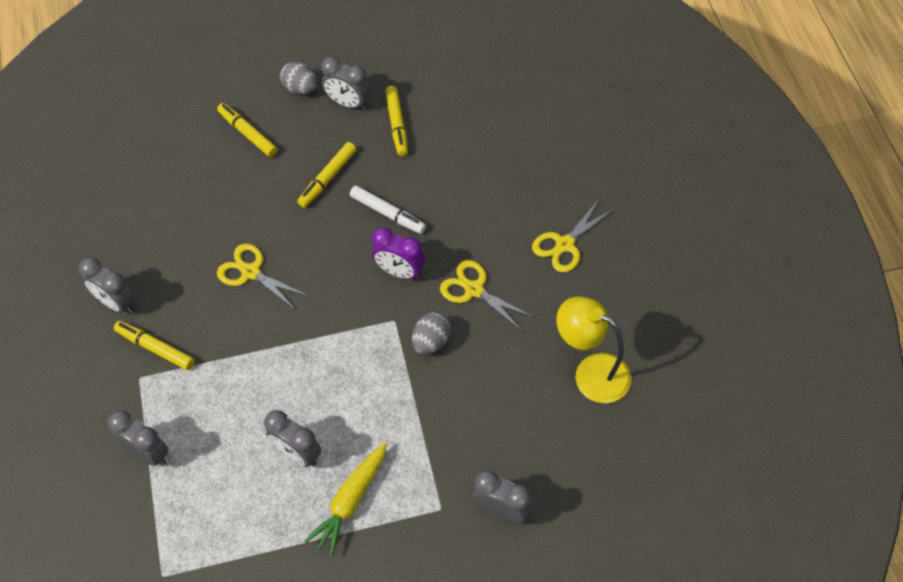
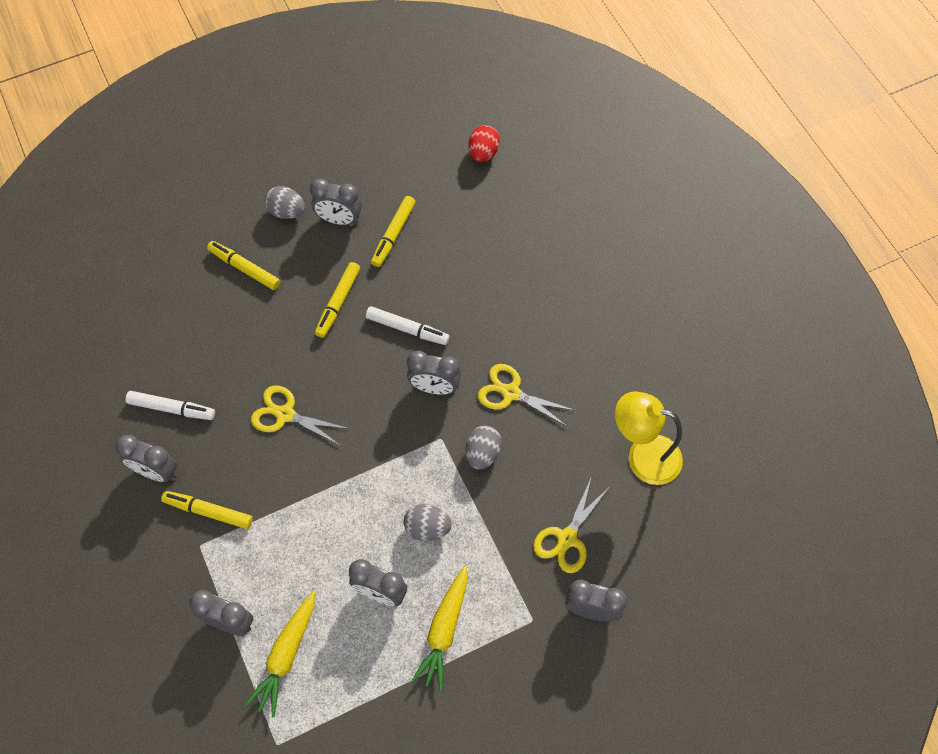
camera: 15 degrees left, 5 degrees up
(147, 249) = (172, 408): none -> white marker
(192, 495) = (286, 656): none -> yellow carrot
(359, 402) = (427, 528): none -> grey egg
(397, 124) = (393, 234): yellow marker -> yellow marker turned 45 degrees clockwise
(400, 272) = (434, 387): purple clock -> grey clock
(503, 63) = (483, 153): none -> red egg
(565, 244) = (587, 331): yellow scissors -> yellow scissors (567, 538)

